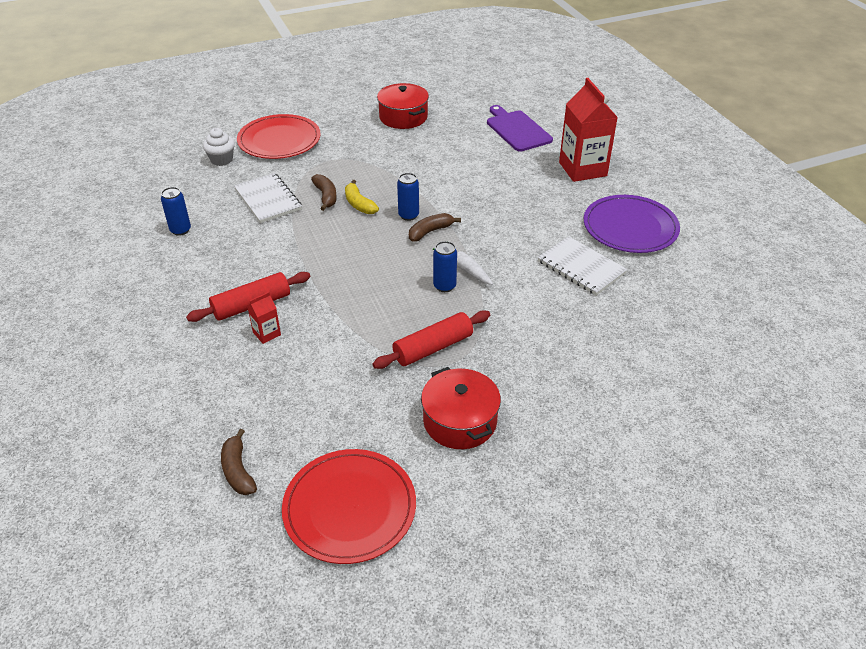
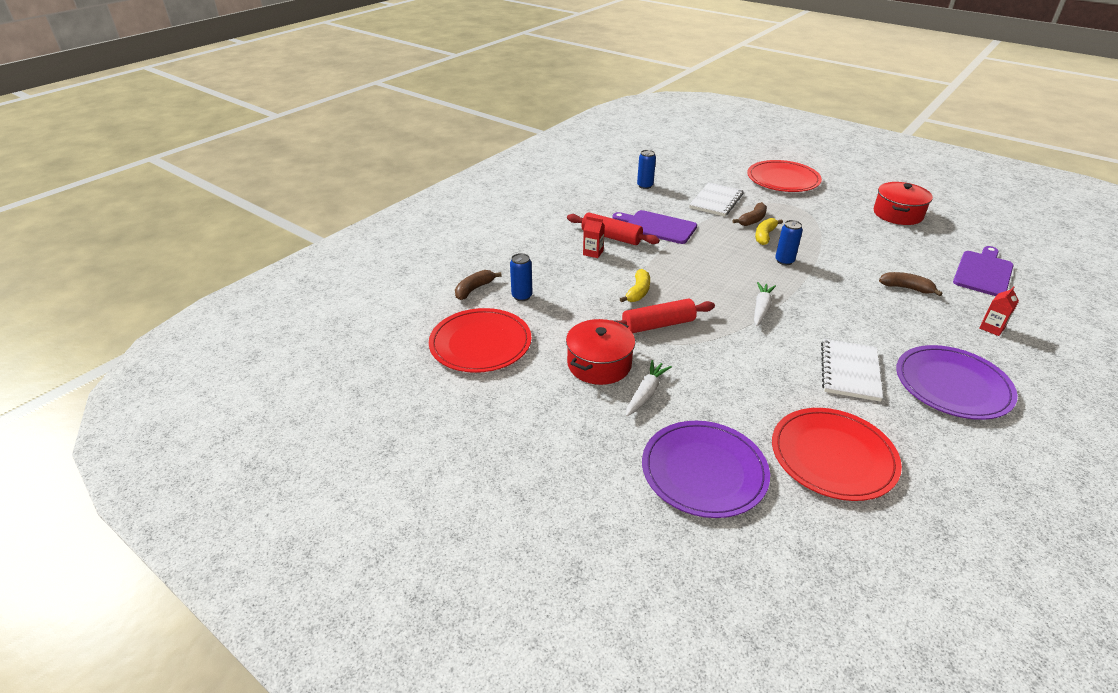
camera: 60 degrees right, 5 degrees down
(221, 160) = (729, 170): white cupcake -> none
(269, 262) = (657, 227): none -> purple cutting board
(369, 334) = (638, 292): none -> yellow banana
(430, 231) = (780, 277): brown banana -> brown banana (906, 288)
(433, 347) = (658, 325): red rolling pin -> red rolling pin turned 45 degrees counterclockwise
(444, 286) = (729, 306): blue can -> blue can (522, 296)
(525, 407) = (646, 393): none -> white carrot
(582, 169) = (992, 328): red carton -> red carton, size x0.45
(645, 420) = (704, 471): none -> purple plate
(668, 334) = (833, 456): none -> red plate

